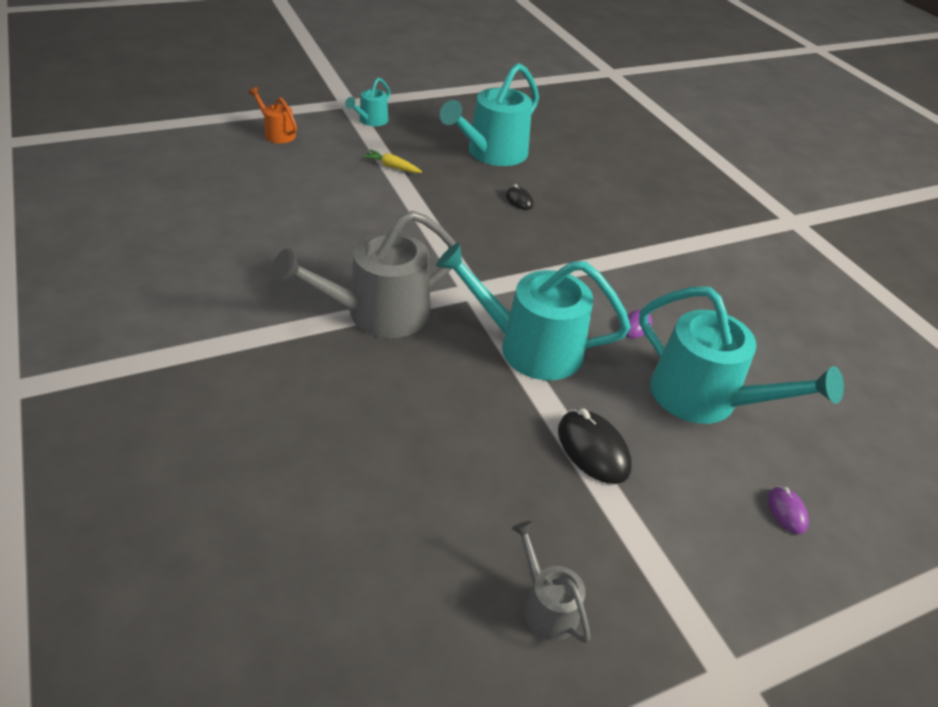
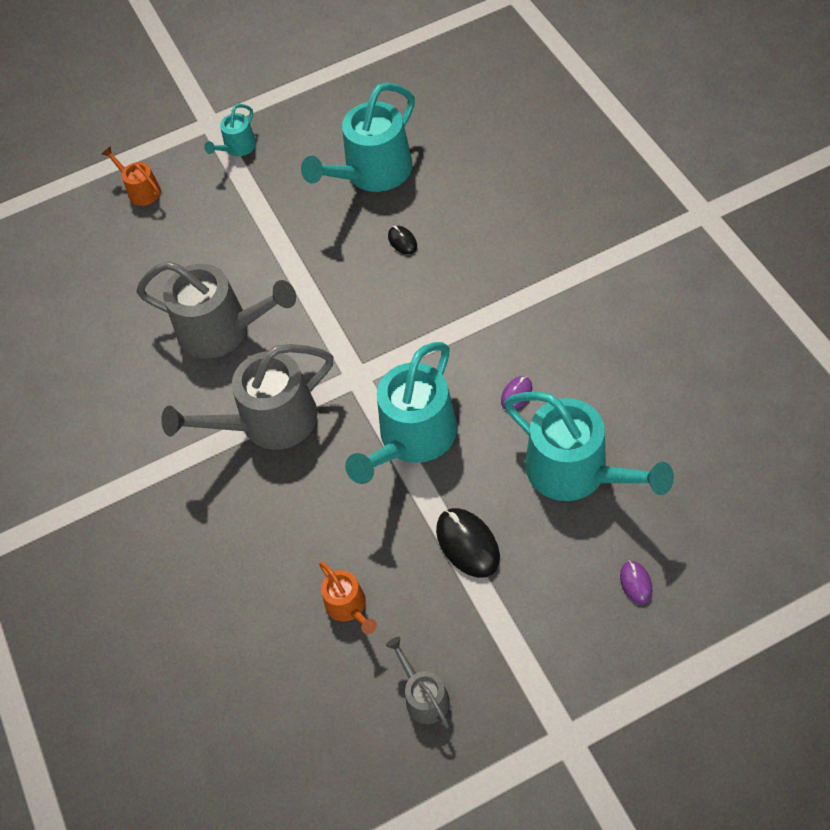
camera: 10 degrees right, 15 degrees up
(339, 237) = (222, 330): none -> grey watering can
(392, 167) = (266, 217): yellow carrot -> none
(455, 495) = (348, 606): none -> orange watering can
(530, 347) = (412, 438): turquoise watering can -> turquoise watering can turned 75 degrees counterclockwise

